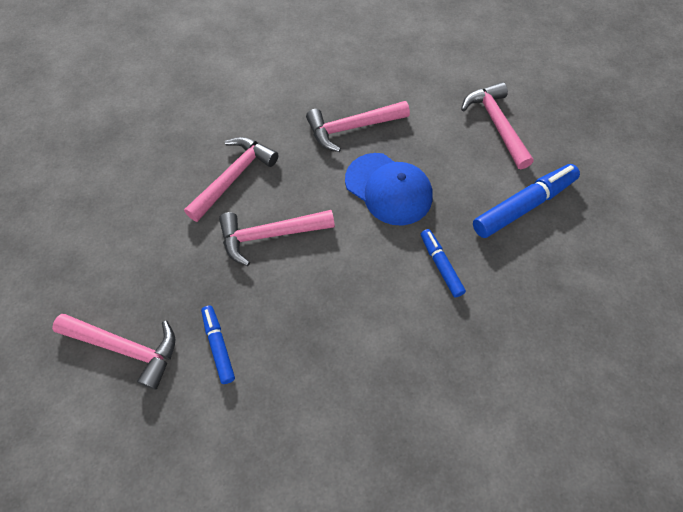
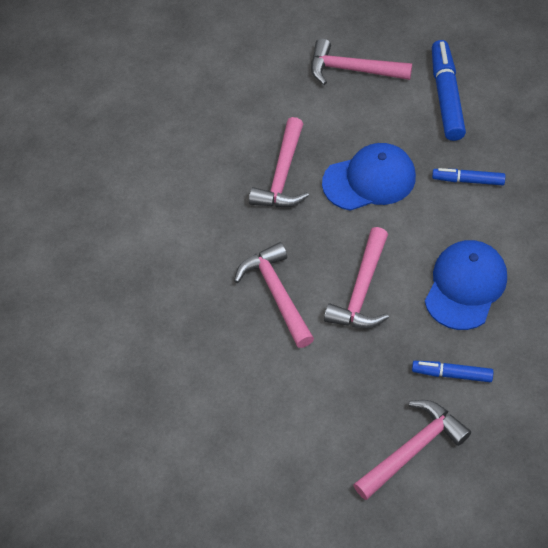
camera: 55 degrees left, 5 degrees down
(320, 315) = (465, 286): none -> blue cap

